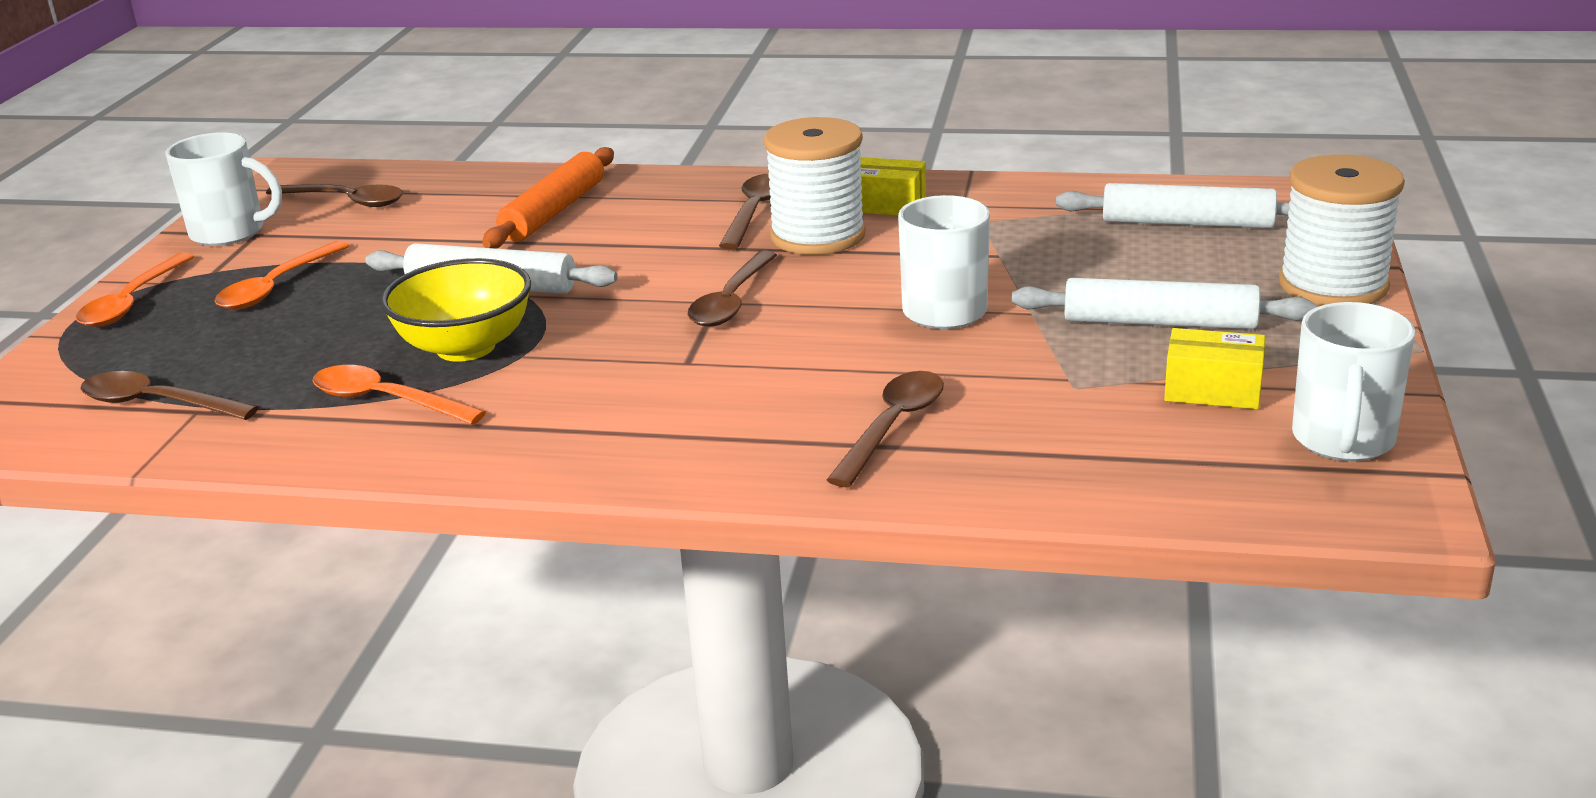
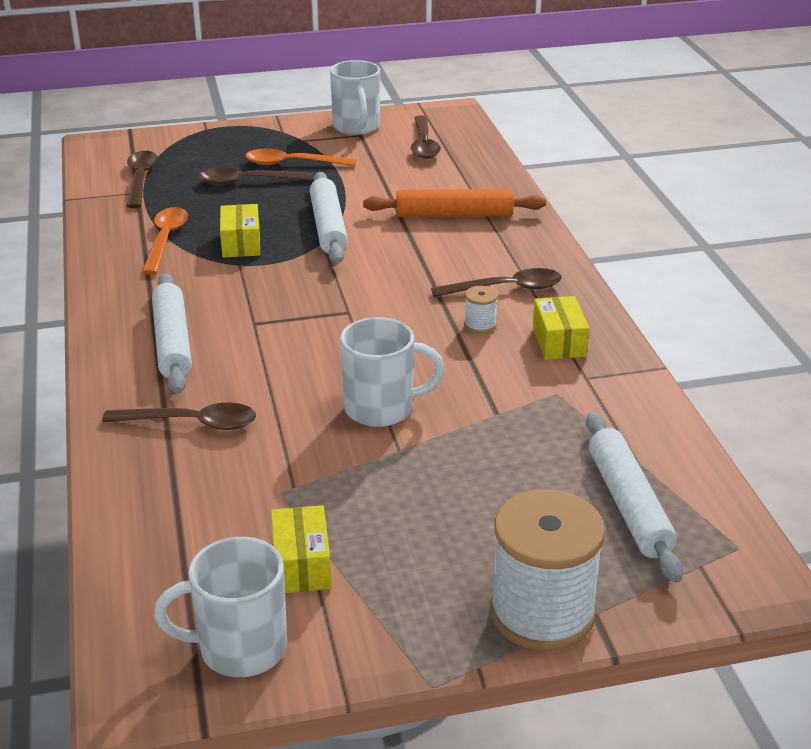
camera: 65 degrees right, 5 degrees up
(132, 302) = (253, 132): orange spoon -> none
(466, 347) = (241, 243): yellow bowl -> yellow box
(731, 302) = (349, 317): brown spoon -> brown spoon (247, 182)
(818, 236) = (480, 325): white spool -> white spool, size x0.42
(1159, 322) = (411, 518): white rolling pin -> white rolling pin (172, 342)

